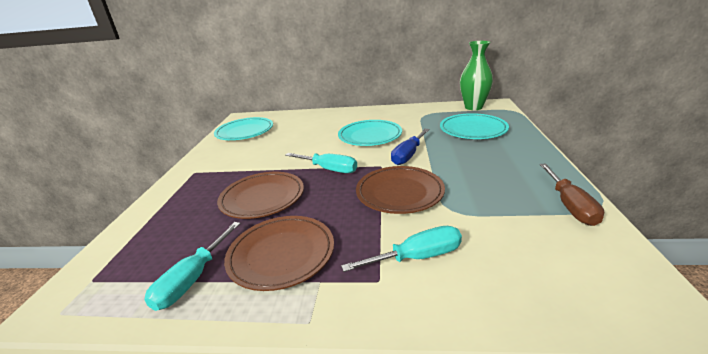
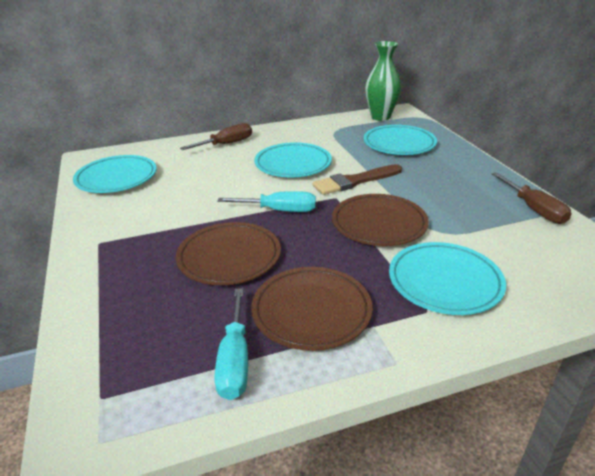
camera: 25 degrees left, 5 degrees up
(334, 117) = (226, 144): none -> brown screwdriver
(408, 155) = (355, 181): blue screwdriver -> brown brush
(417, 257) = (444, 282): turquoise screwdriver -> turquoise plate

